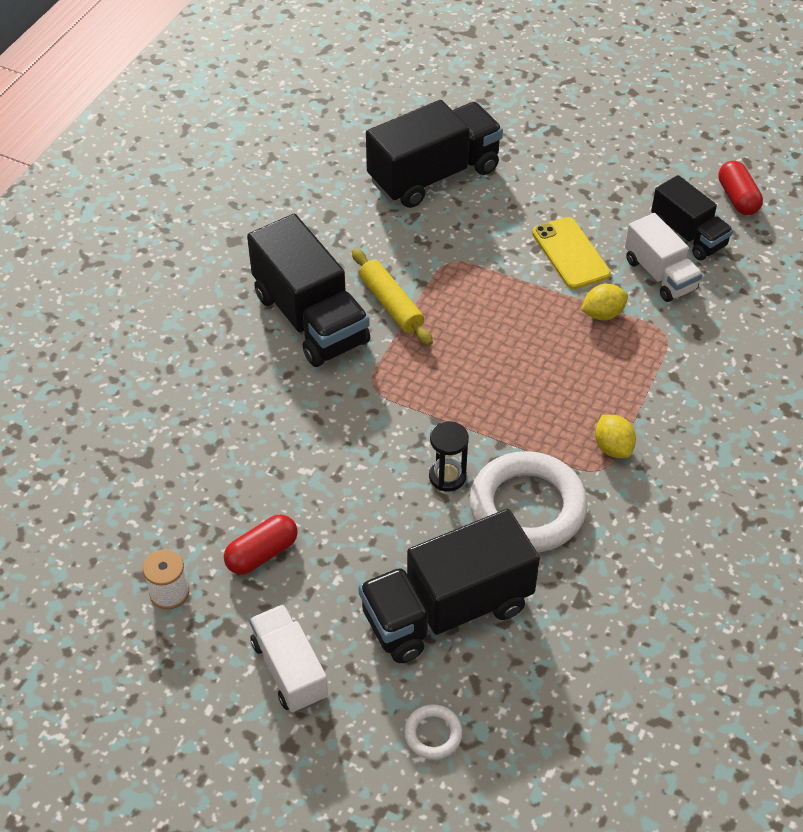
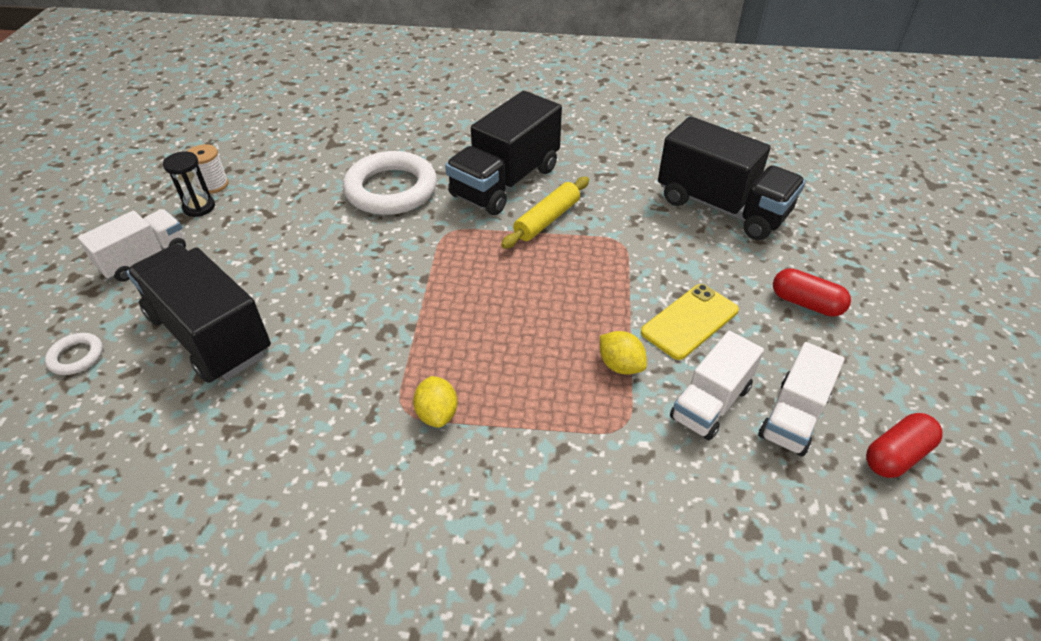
camera: 70 degrees right, 5 degrees down
(262, 553) = (255, 217): red capsule -> red capsule (806, 303)
(447, 476) = (361, 300): black hourglass -> black hourglass (199, 207)
(527, 507) = (339, 363): white ring -> white ring (391, 189)
(613, 447) = (437, 414): yellow lemon -> yellow lemon turned 60 degrees counterclockwise
(688, 235) = (793, 416): black truck -> white truck

